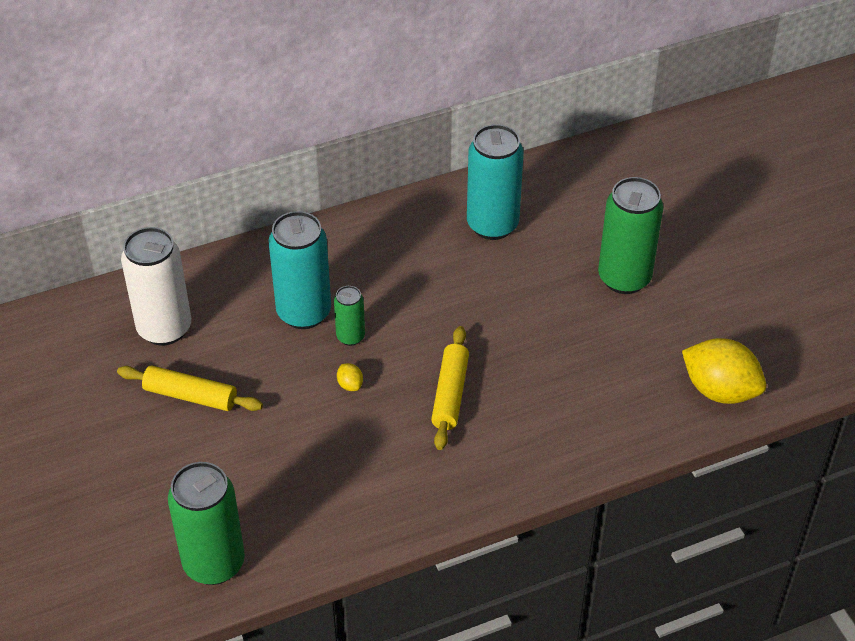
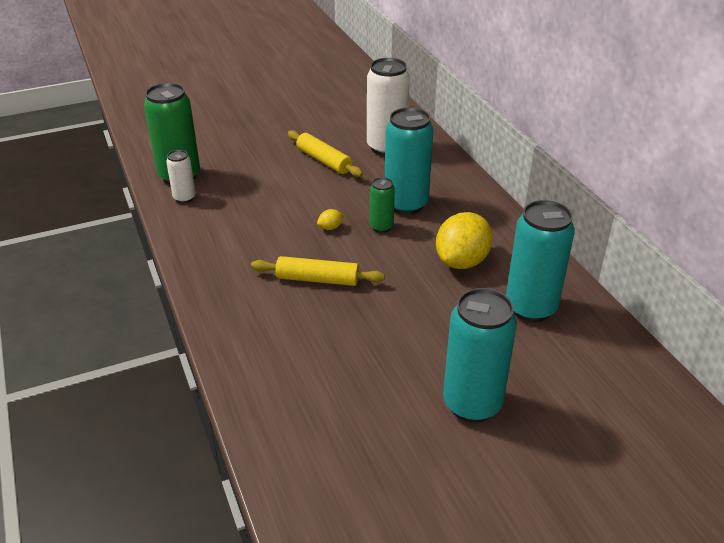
camera: 90 degrees right, 10 degrees down
(190, 396) = (324, 160): yellow rolling pin -> yellow rolling pin turned 60 degrees counterclockwise
(272, 548) = (184, 198): none -> white can
(624, 278) = (472, 404): green can -> turquoise can
(720, 390) = (310, 476): yellow lemon -> yellow lemon (462, 261)

